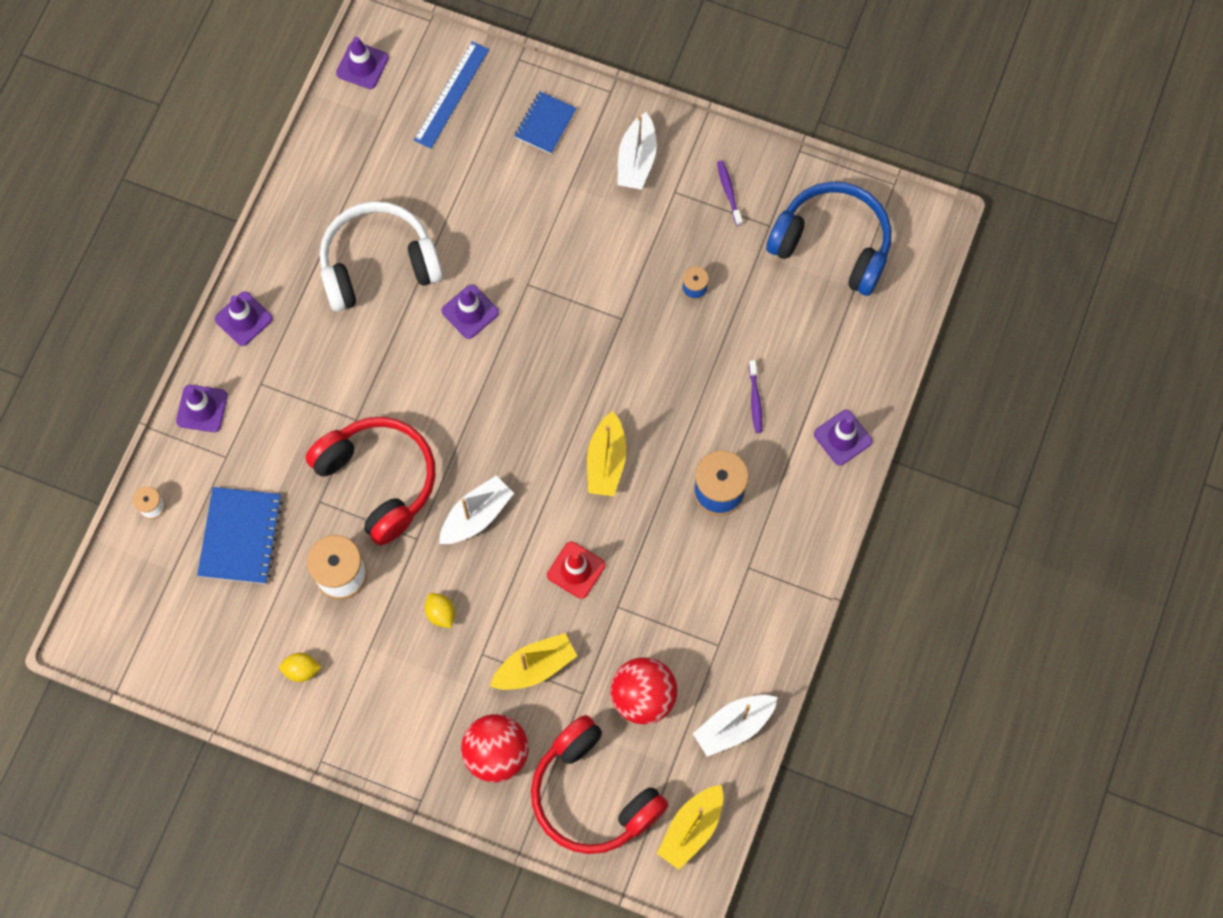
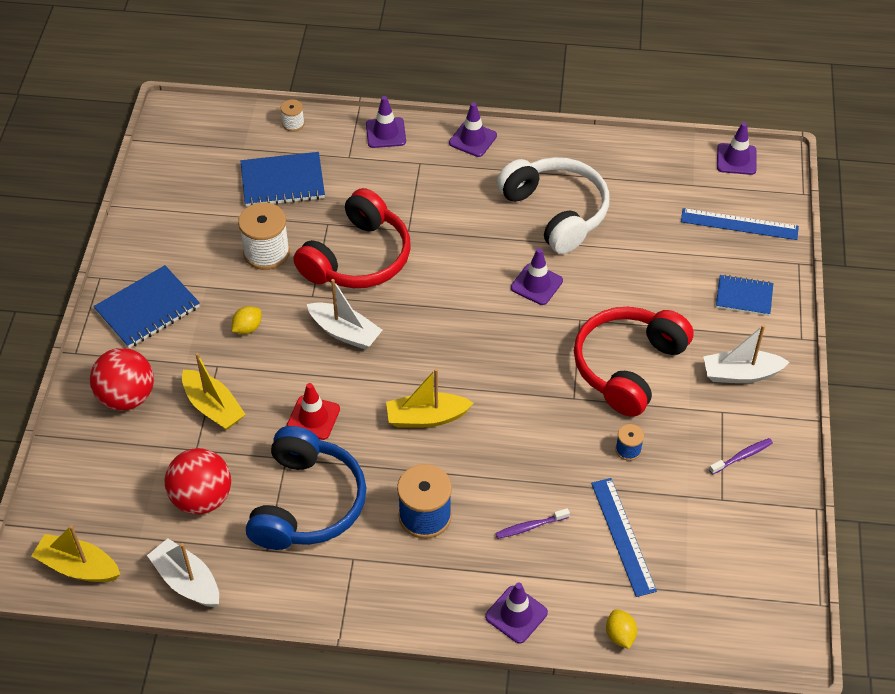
camera: 75 degrees right, 20 degrees down
(301, 670) = (176, 247): yellow lemon -> yellow lemon (620, 635)
(383, 714) = (148, 309): none -> blue notebook
(593, 794) = (100, 479): red headphones -> red headphones (628, 367)
(786, 322) = (622, 536): none -> blue ruler
(832, 245) = (725, 560): blue headphones -> blue headphones (306, 503)

